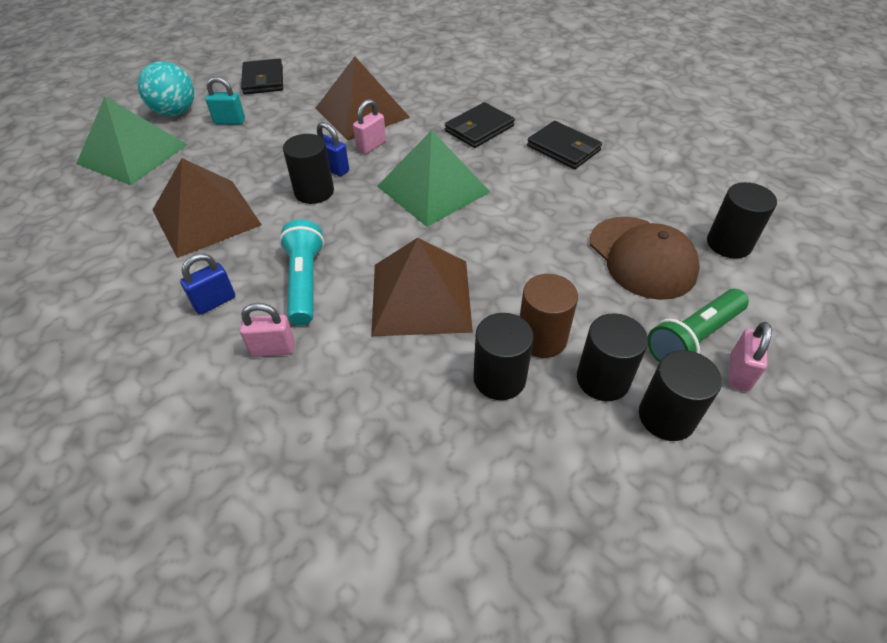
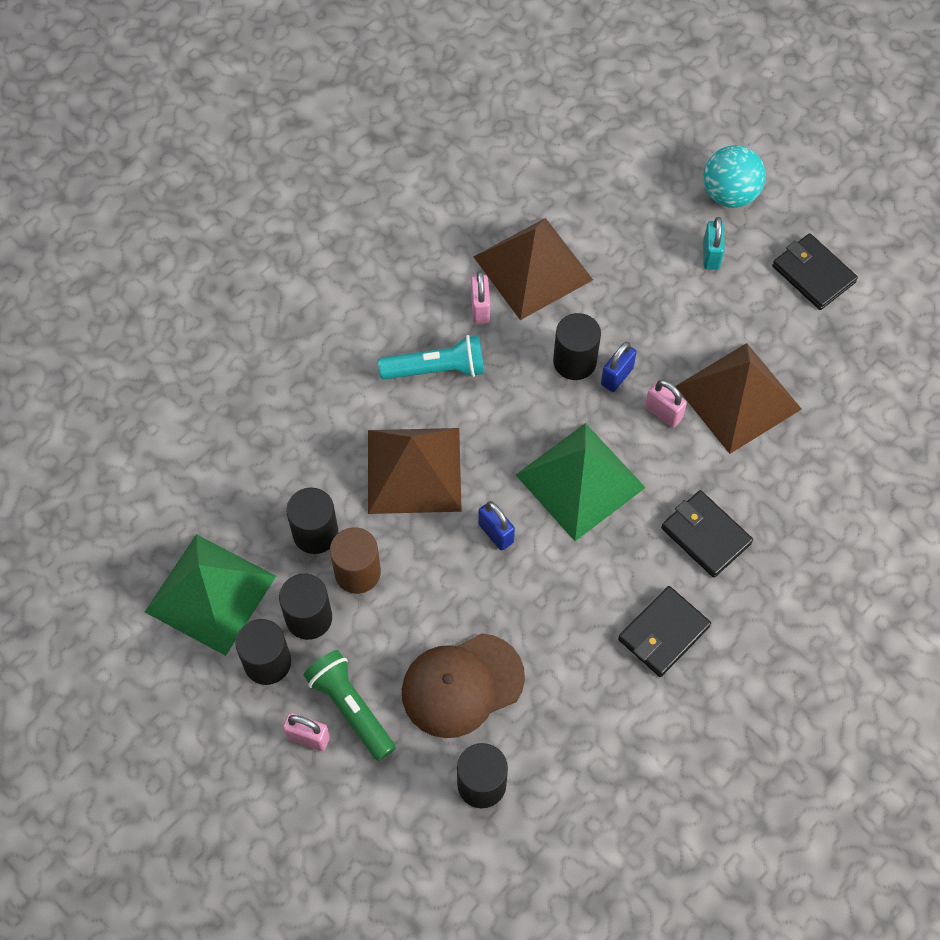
camera: 90 degrees right, 15 degrees up
(133, 154) = (642, 174): green pyramid -> green pyramid (210, 594)
(214, 302) = (414, 299): blue padlock -> blue padlock (496, 533)
(263, 80) = (813, 274): black wallet -> black wallet turned 60 degrees clockwise
(273, 349) = (357, 355): pink padlock -> pink padlock (480, 308)

